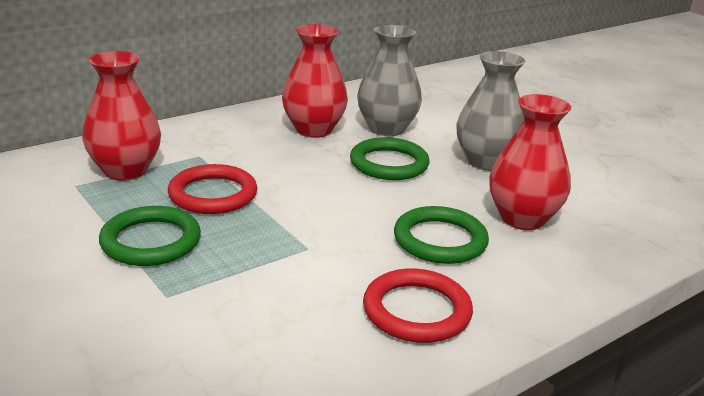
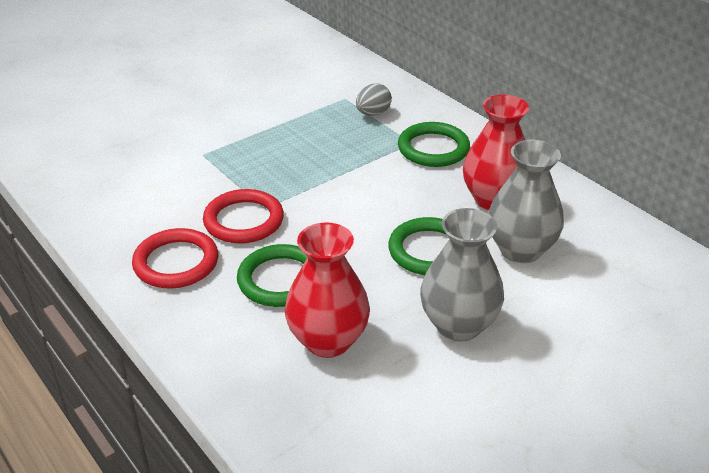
camera: 90 degrees right, 10 degrees up
(125, 171) = (373, 113): red vase -> grey egg
(151, 241) = (268, 139): green ring -> green ring (433, 148)
(213, 194) = (342, 156): red ring -> red ring (243, 220)

